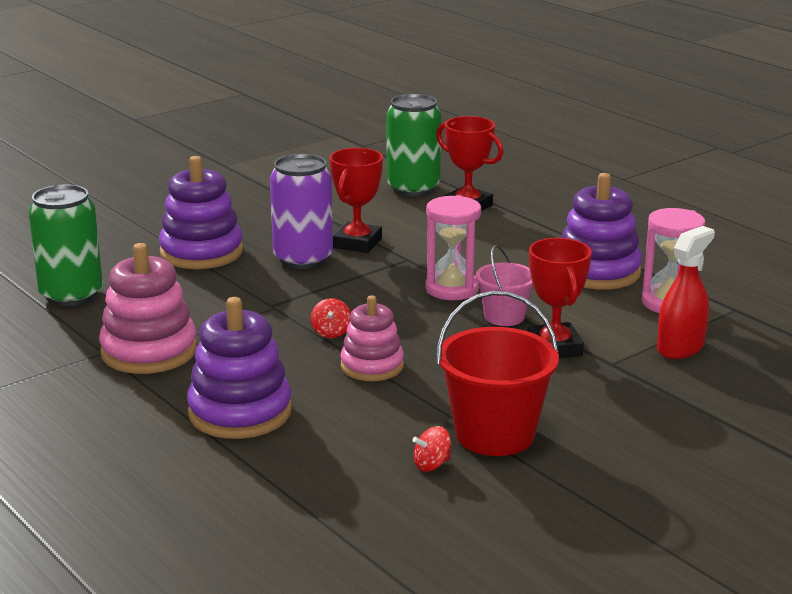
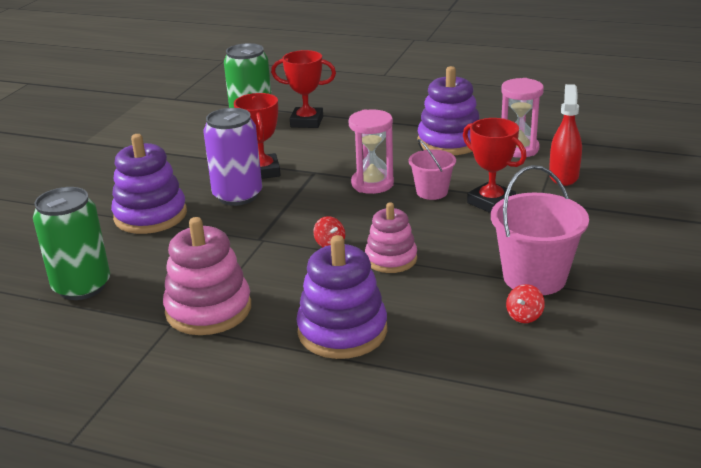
camera: 30 degrees left, 5 degrees up
(495, 434) = (534, 277): red bucket -> pink bucket

